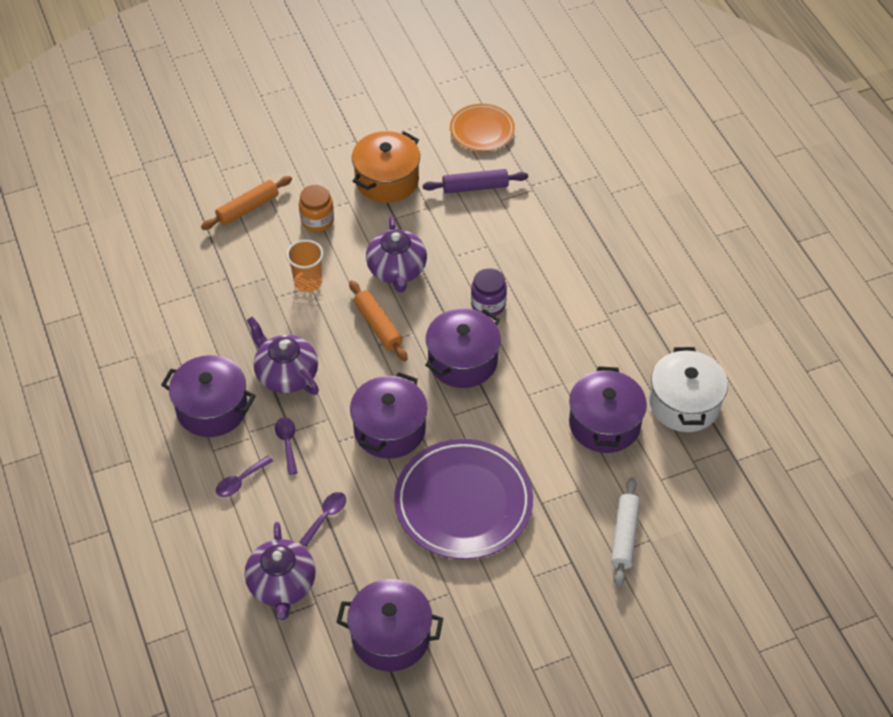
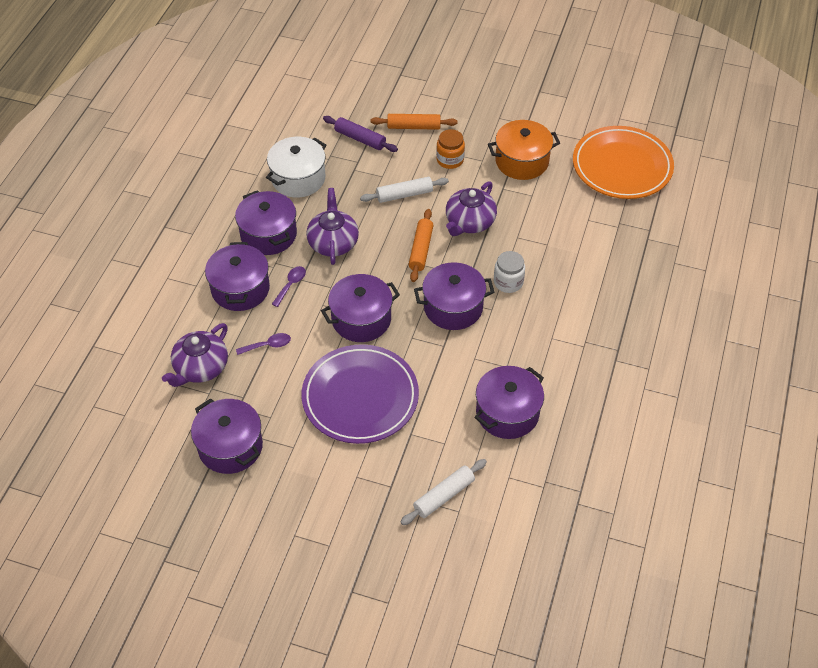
camera: 40 degrees right, 0 degrees up
(240, 481) = (240, 289): purple spoon -> purple pot
(308, 282) = (404, 195): orange cup -> white rolling pin
(475, 187) = (578, 201): purple rolling pin -> purple rolling pin (360, 139)
(482, 130) = (622, 166): orange plate -> orange plate, size x1.78
(488, 304) = (508, 282): purple jar -> white jar
(684, 404) = (579, 439): white pot -> white pot (298, 178)

